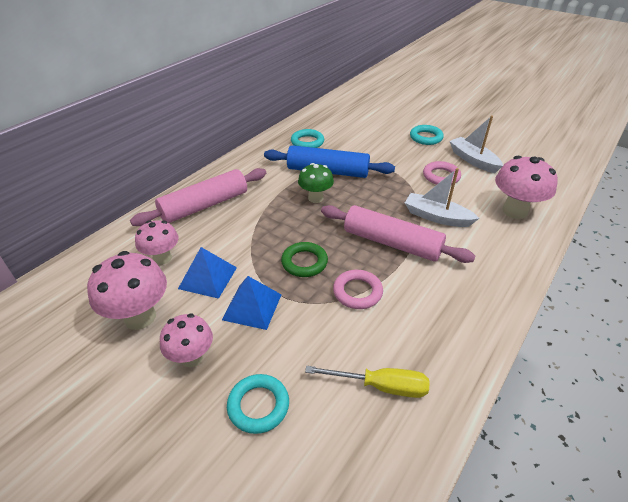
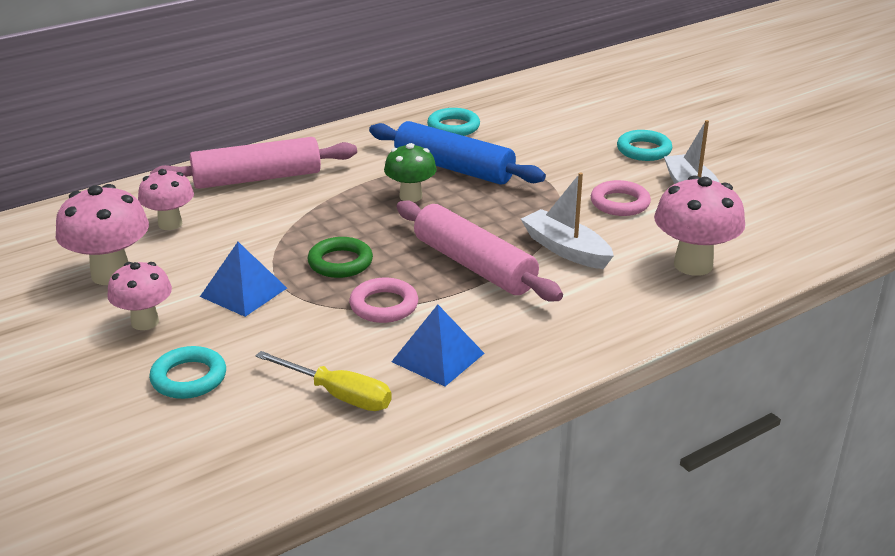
camera: 20 degrees right, 10 degrees down
(208, 277) = (211, 254): blue pyramid -> blue pyramid (438, 357)

